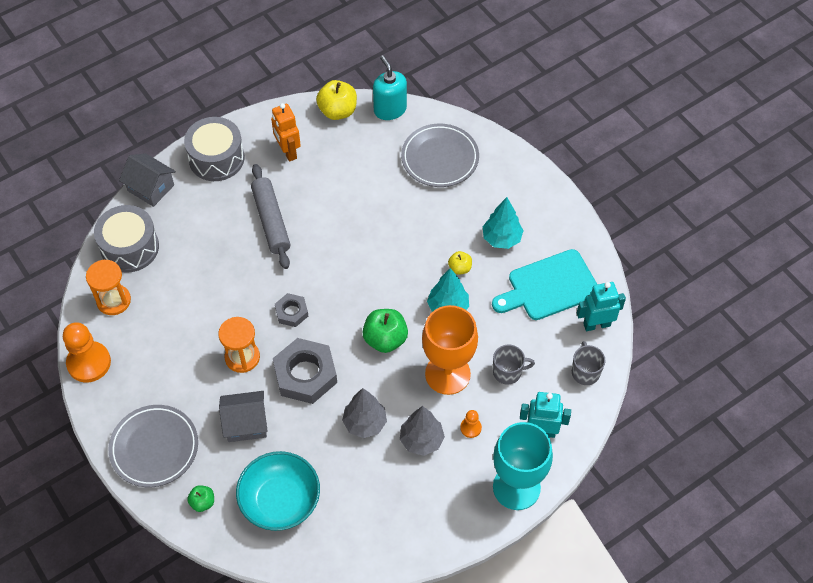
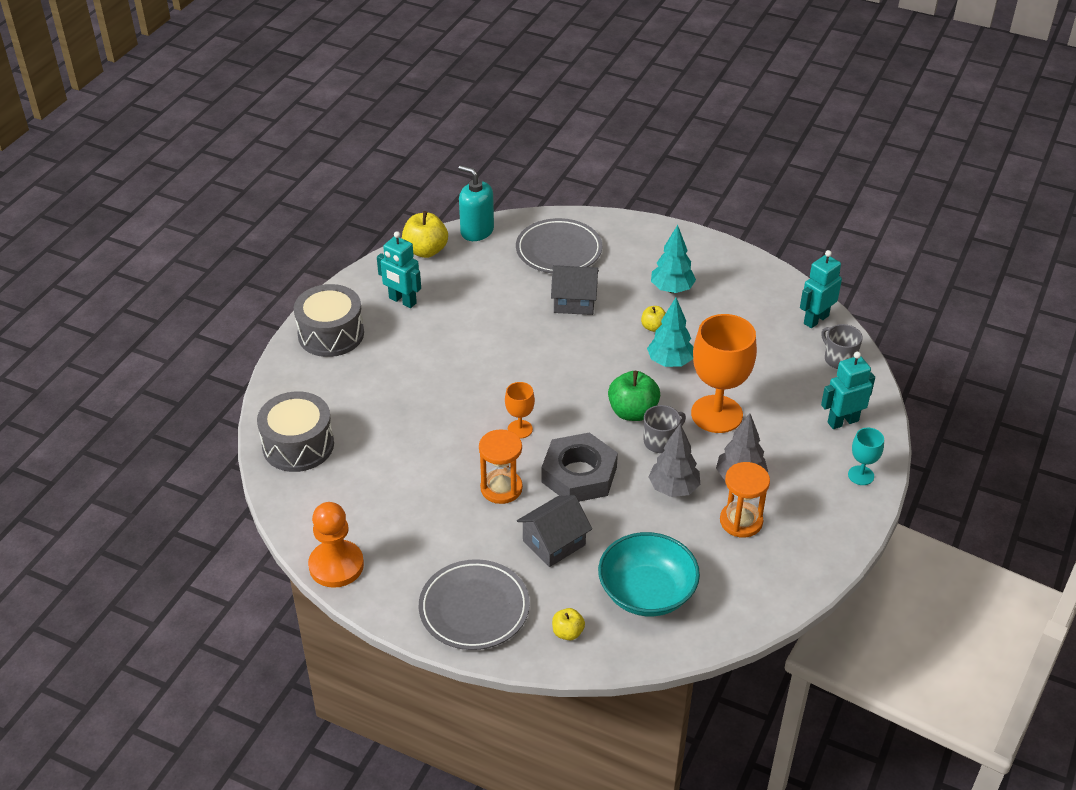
camera: 30 degrees left, 15 degrees down
(113, 301) = (318, 499): orange hourglass -> orange hourglass (741, 521)
(151, 188) = (279, 385): grey house -> grey house (574, 302)
(202, 502) = (567, 632): green apple -> yellow apple
(271, 221) = (433, 363): grey rolling pin -> none
(288, 151) = (402, 301): orange robot -> turquoise robot
(291, 312) = (520, 429): grey nut -> orange goblet
(470, 428) = (776, 447): orange pawn -> none
(508, 372) = (770, 389): grey mug -> grey mug (661, 442)
(516, 487) = (861, 475): turquoise goblet -> turquoise goblet, size x0.48
(549, 287) = (748, 308): turquoise cutting board -> none

